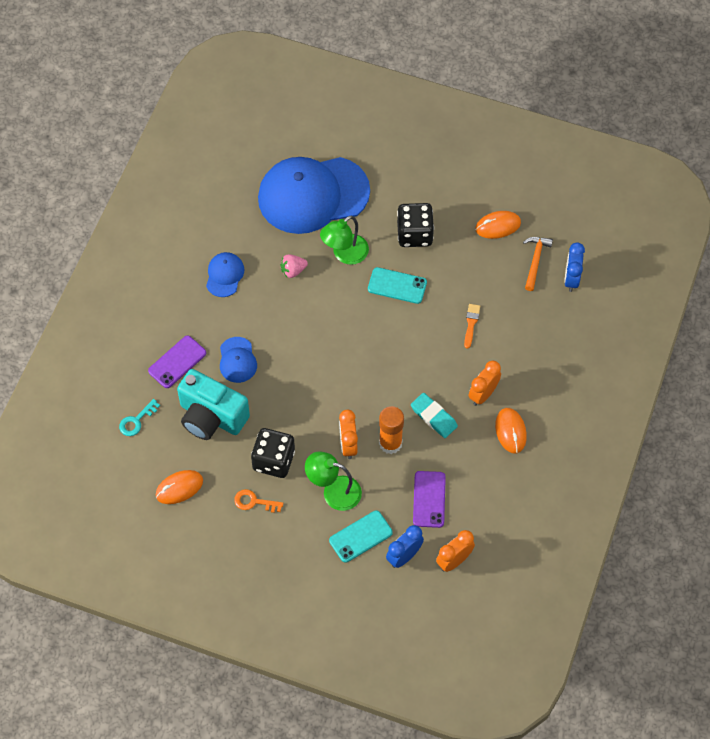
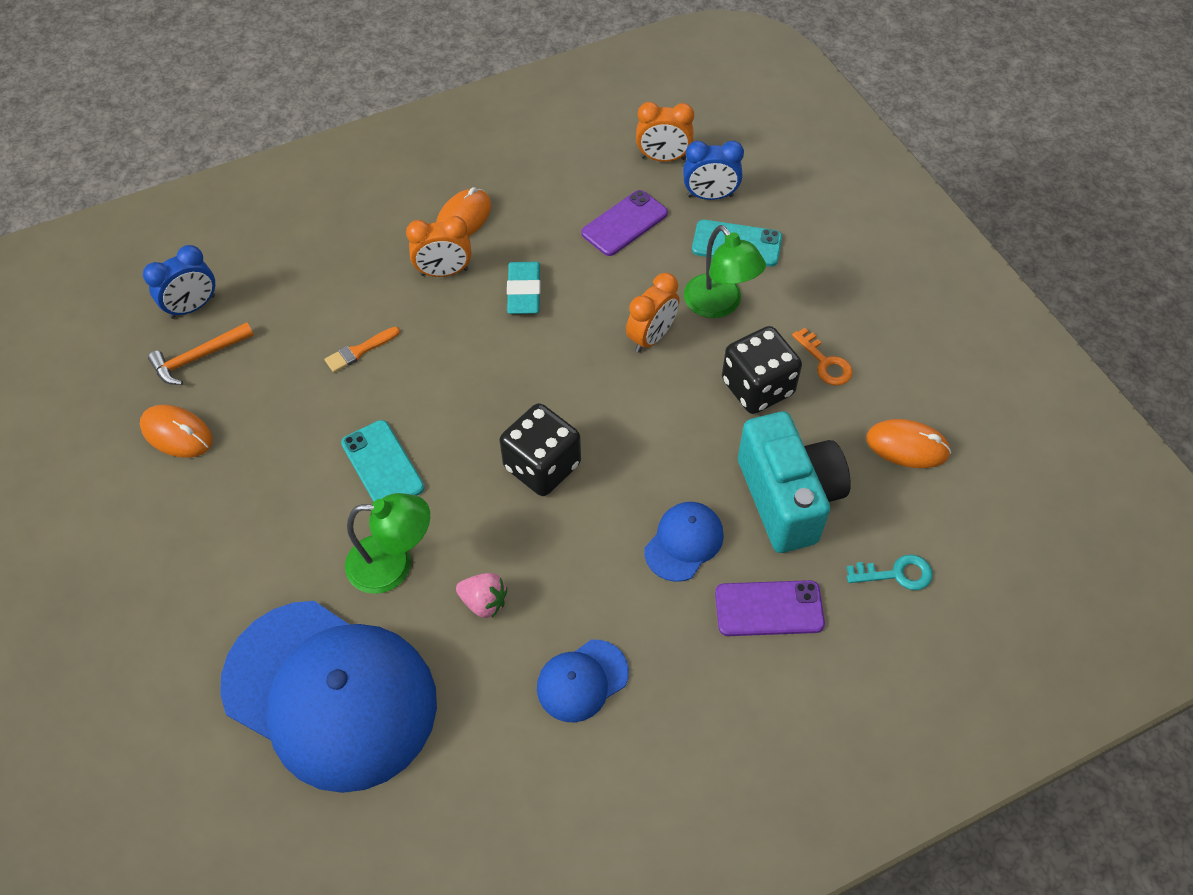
camera: 135 degrees left, 5 degrees down
(390, 443) = (602, 303): orange glue stick -> none
(414, 234) = (279, 512): black dice -> black dice (542, 466)

